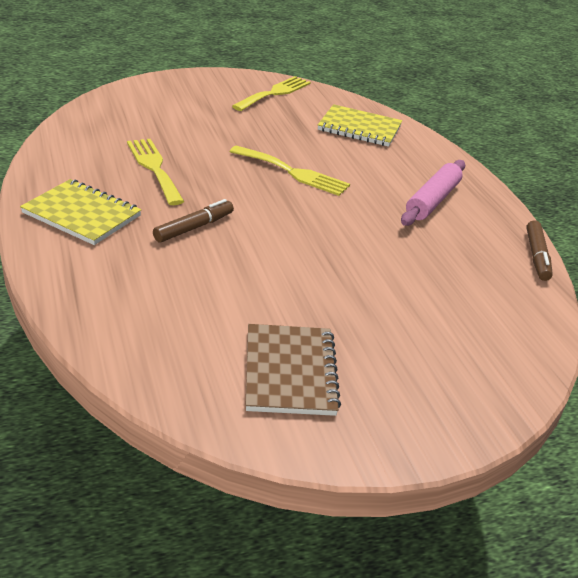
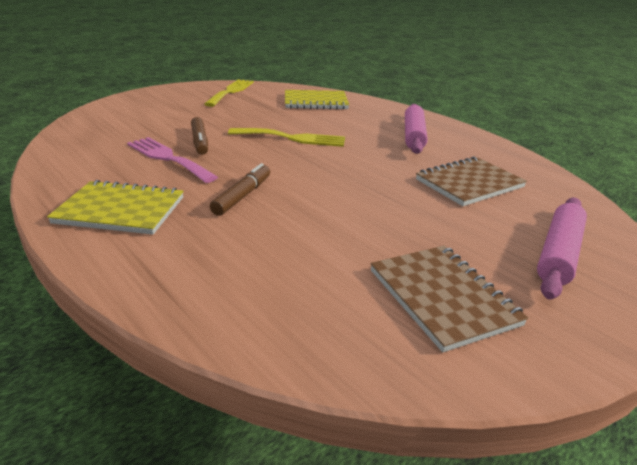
camera: 20 degrees left, 5 degrees down
(154, 168) = (168, 158): yellow fork -> pink fork
(434, 274) = (469, 183): none -> brown notebook
(444, 371) = (558, 254): none -> pink rolling pin
(537, 256) = (520, 155): brown marker -> brown marker (200, 141)

